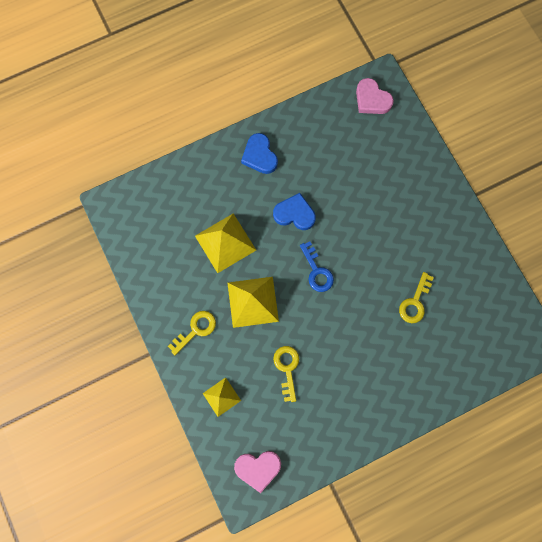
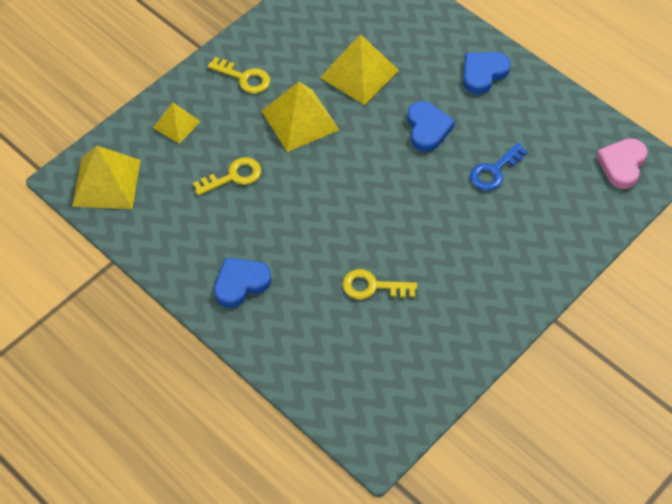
camera: 70 degrees right, 20 degrees down
(258, 468) = (106, 182): pink heart -> yellow pyramid
(317, 271) = (365, 171): blue key -> blue key (494, 171)
(383, 393) = (240, 283): none -> blue heart

